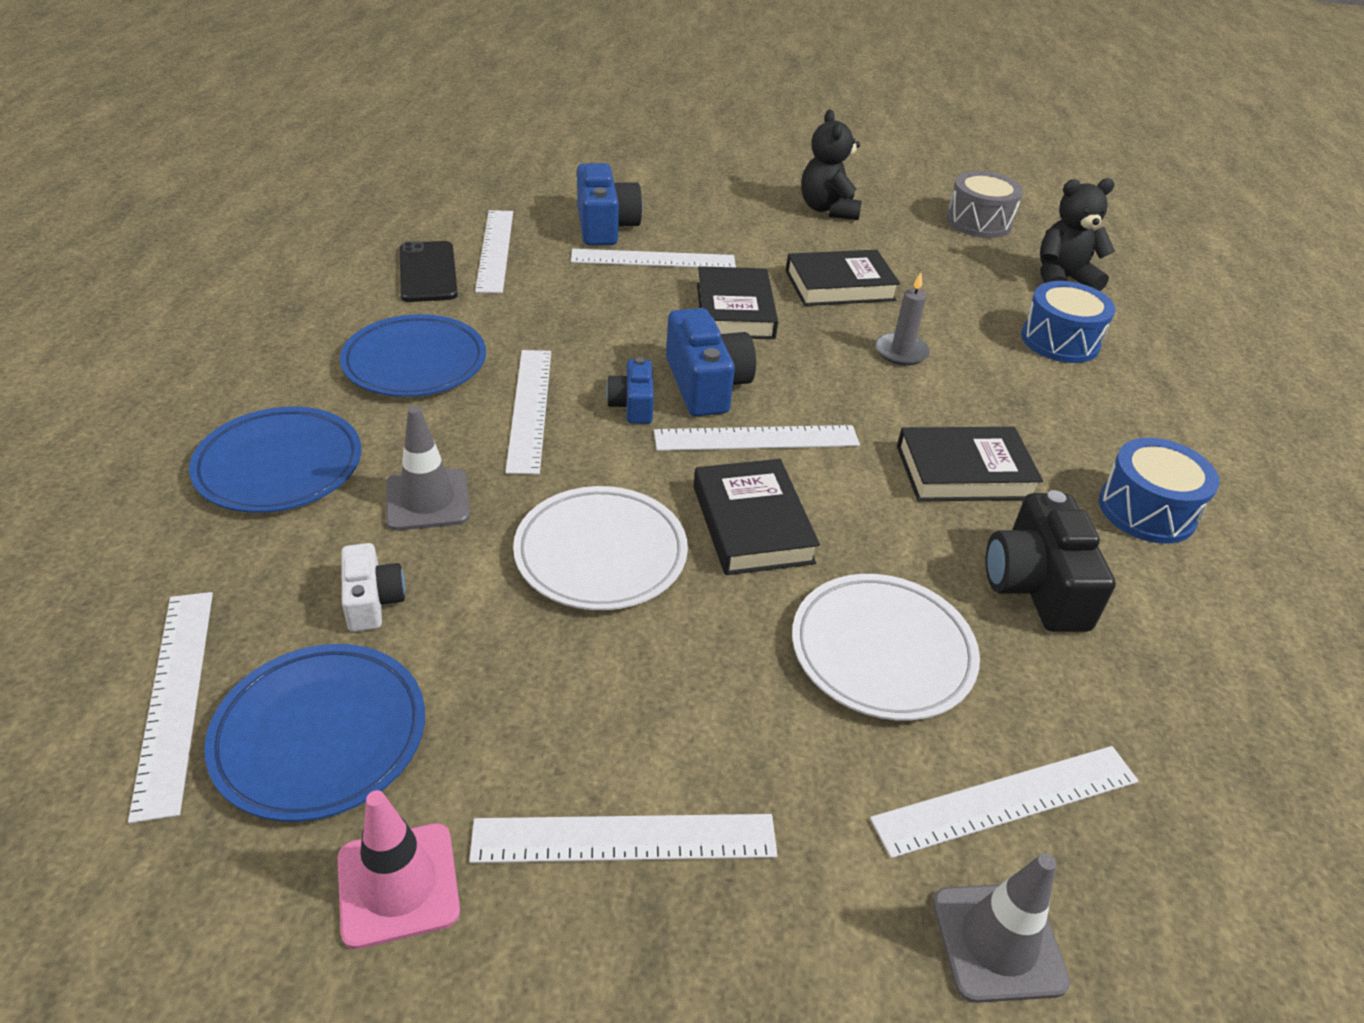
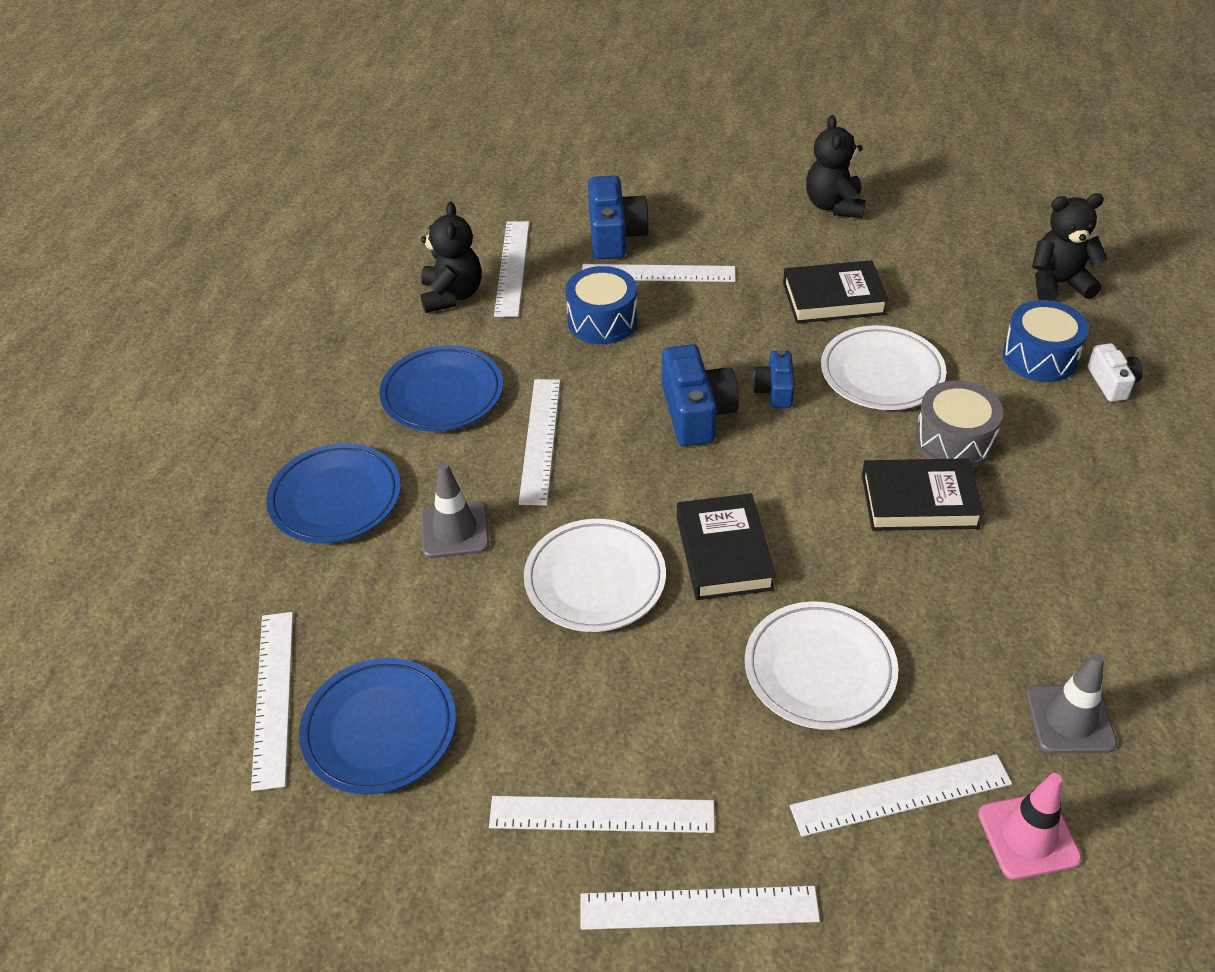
camera: 10 degrees right, 5 degrees up
(372, 601) = (414, 620): white camera -> white camera (1111, 383)
(398, 884) = (439, 841): pink traffic cone -> pink traffic cone (1028, 836)
(428, 272) = (452, 295): black phone -> black teddy bear
(633, 405) = (629, 435): blue camera -> blue camera (774, 390)
(735, 311) = (730, 331): black book -> none
(756, 438) = (736, 468): white ruler -> white ruler (698, 908)
(901, 352) = (881, 373): grey candle -> white plate
(978, 222) = (986, 215): grey drum -> grey drum (954, 440)
(998, 942) = (873, 901): grey traffic cone -> grey traffic cone (1070, 719)
(1036, 586) = (962, 612): black camera -> none
(1146, 510) = (1081, 539): blue drum -> blue drum (602, 321)

